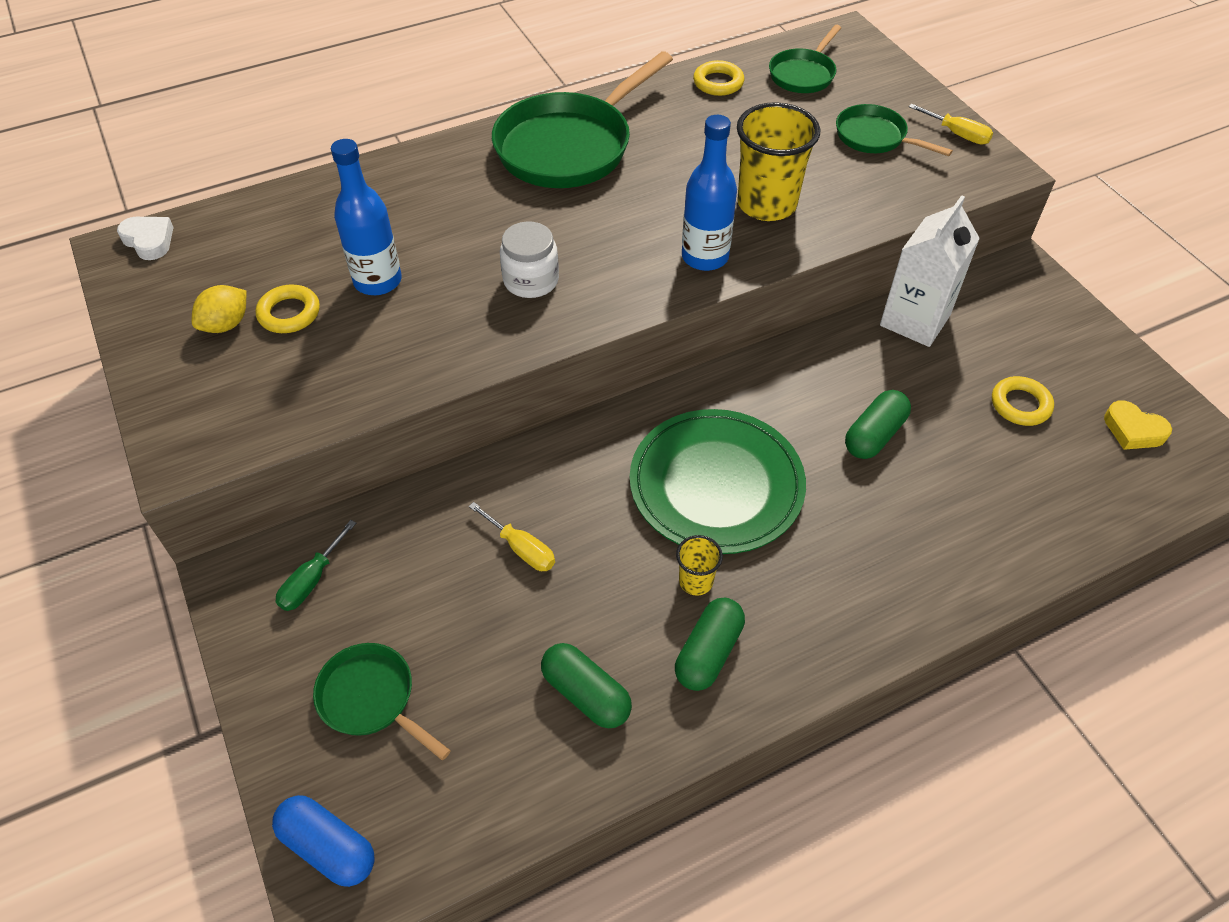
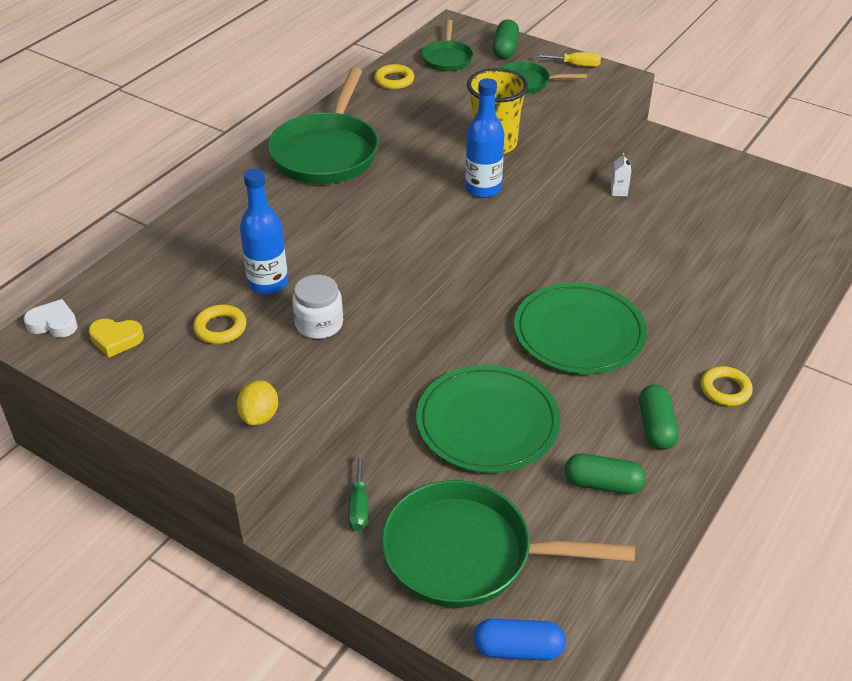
camera: 30 degrees left, 10 degrees down
(226, 324) = (177, 353): yellow lemon -> yellow lemon (259, 416)
(371, 698) = (467, 554): green pan -> green pan, size x1.90
(521, 549) = (487, 422): yellow screwdriver -> green plate
(531, 280) = (379, 244): white jar -> white jar (319, 324)
(696, 581) = (614, 392): yellow cup -> none
(874, 435) = (649, 266): green capsule -> green capsule (505, 49)
(915, 320) = (619, 191): white carton -> white carton, size x0.40
(1020, 405) = (718, 216): yellow ring -> yellow ring (725, 389)
(1133, 430) = (789, 206): yellow heart -> yellow heart (116, 339)

